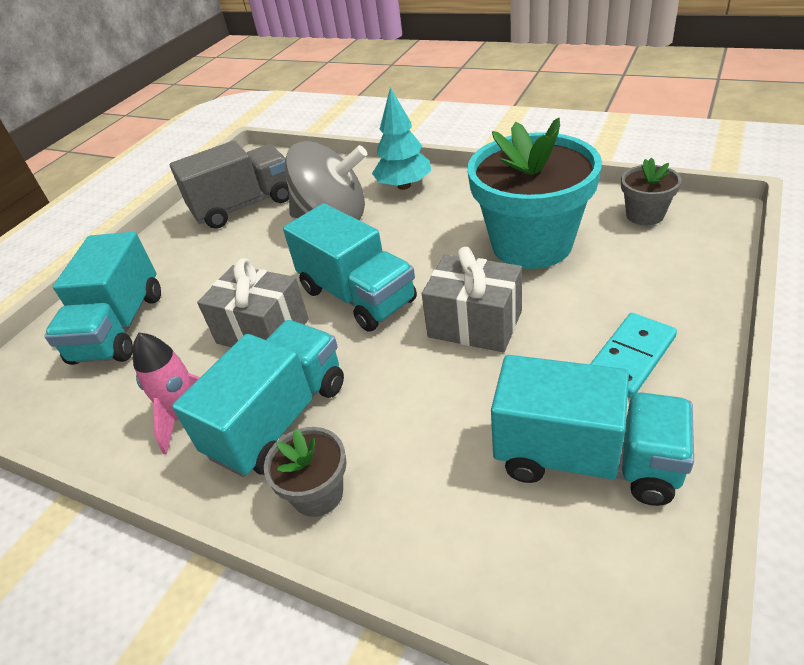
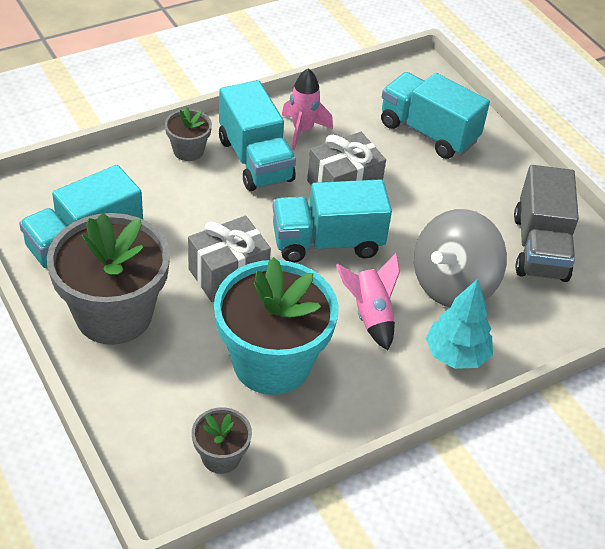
camera: 115 degrees right, 5 degrees up
(416, 232) = (370, 315): none -> pink rocket
(630, 357) = (114, 314): turquoise domino -> grey flower pot

